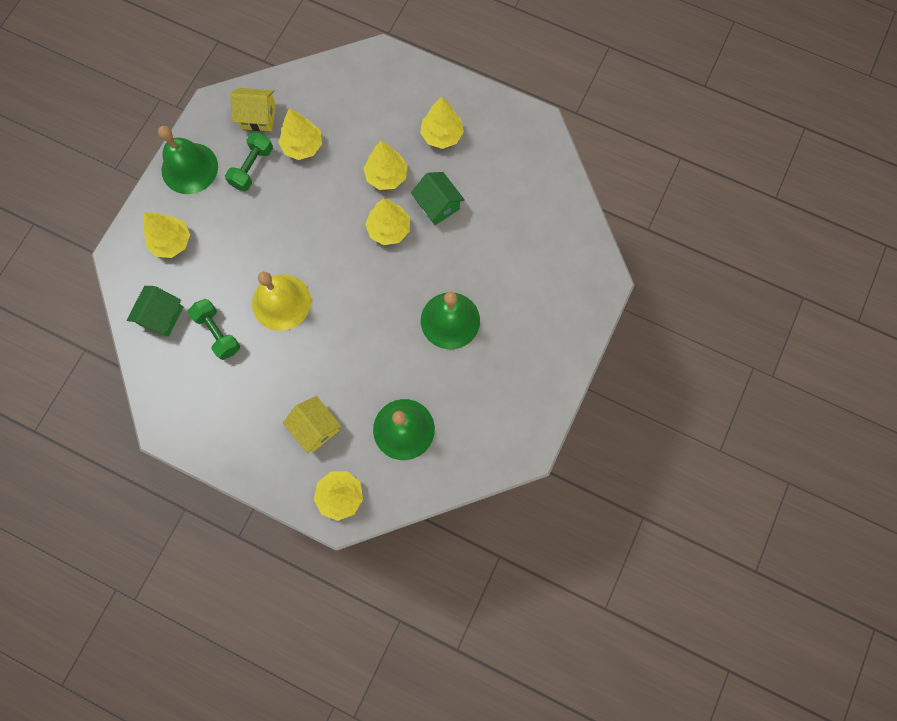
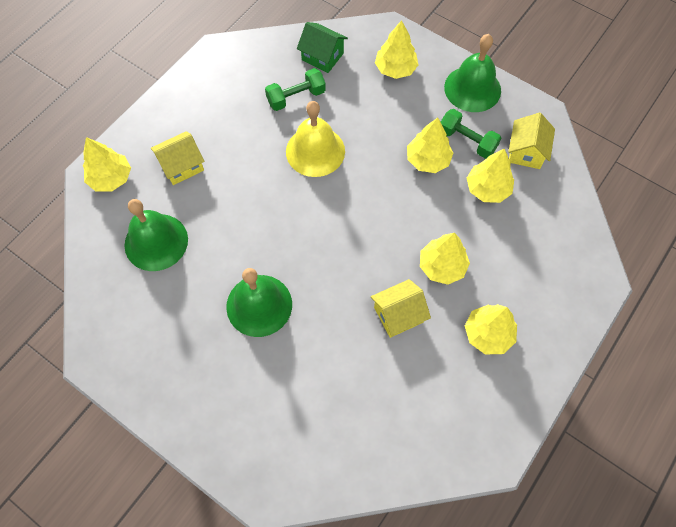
camera: 100 degrees right, 10 degrees down
(389, 229) = (377, 259): yellow tree -> yellow tree (428, 160)
(438, 205) = (398, 315): green house -> yellow house

